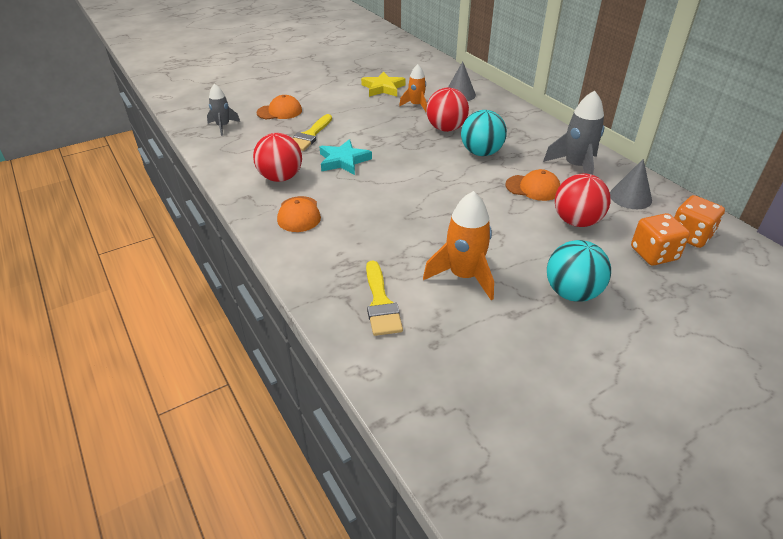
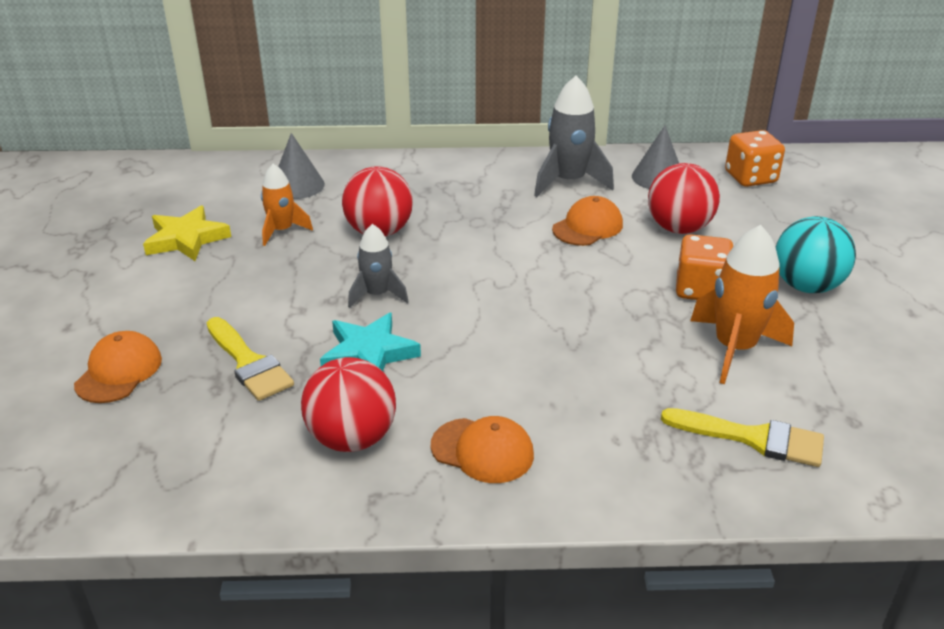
camera: 60 degrees left, 5 degrees down
(223, 126) = (82, 461): grey rocket -> grey rocket (377, 295)
(481, 153) = (471, 230): turquoise ball -> none
(653, 254) = (768, 210): orange dice -> orange dice (700, 289)

